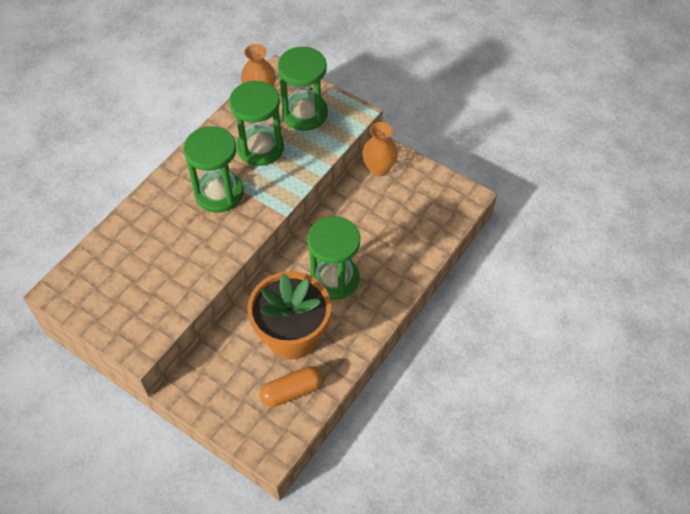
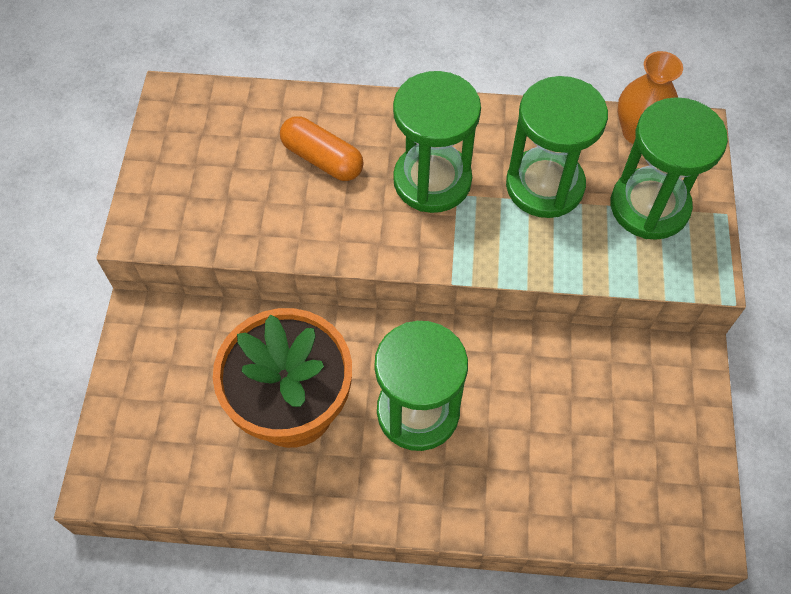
camera: 60 degrees right, 5 degrees up
(292, 391) = (206, 456): orange capsule -> orange capsule (322, 159)
(379, 168) = (655, 367): orange vase -> none

